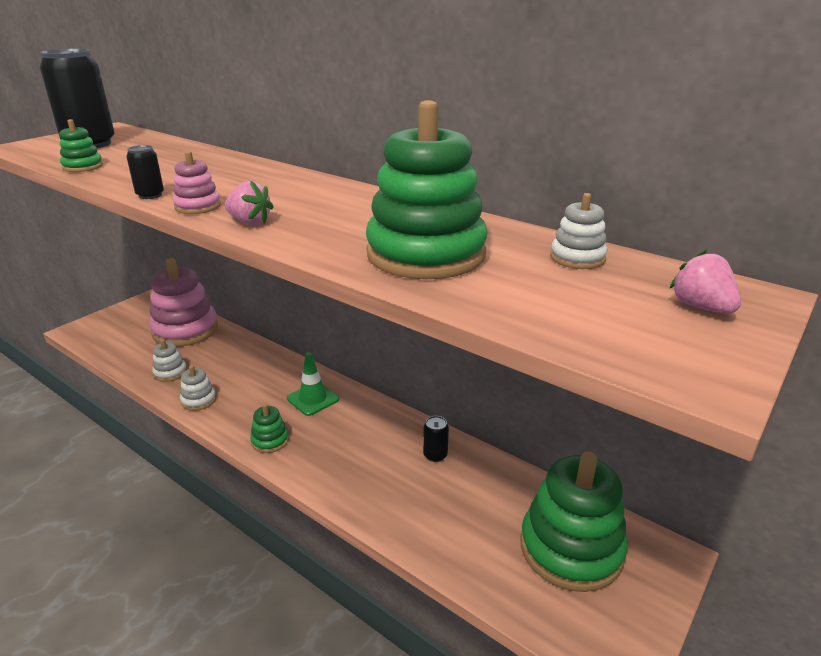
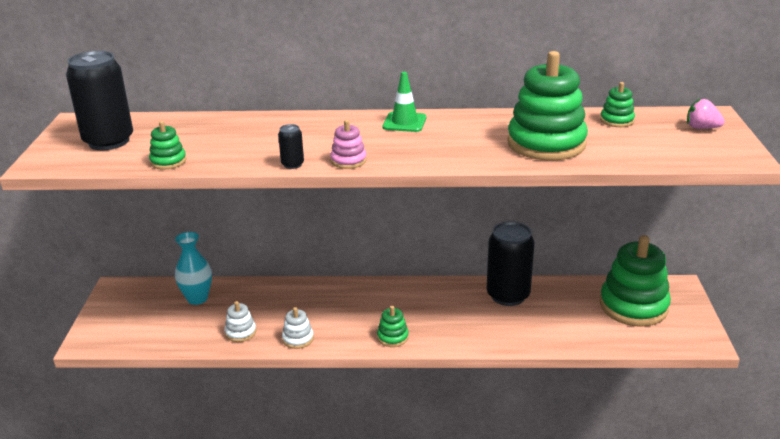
camera: 35 degrees left, 0 degrees up
(185, 330) = (197, 298): pink stacking toy -> turquoise vase
(249, 222) = (409, 159): pink strawberry -> none
(313, 399) = (382, 300): green traffic cone -> green traffic cone (404, 122)
(435, 455) = (508, 295): black can -> black can, size x2.33
(577, 258) = (617, 120): white stacking toy -> green stacking toy

